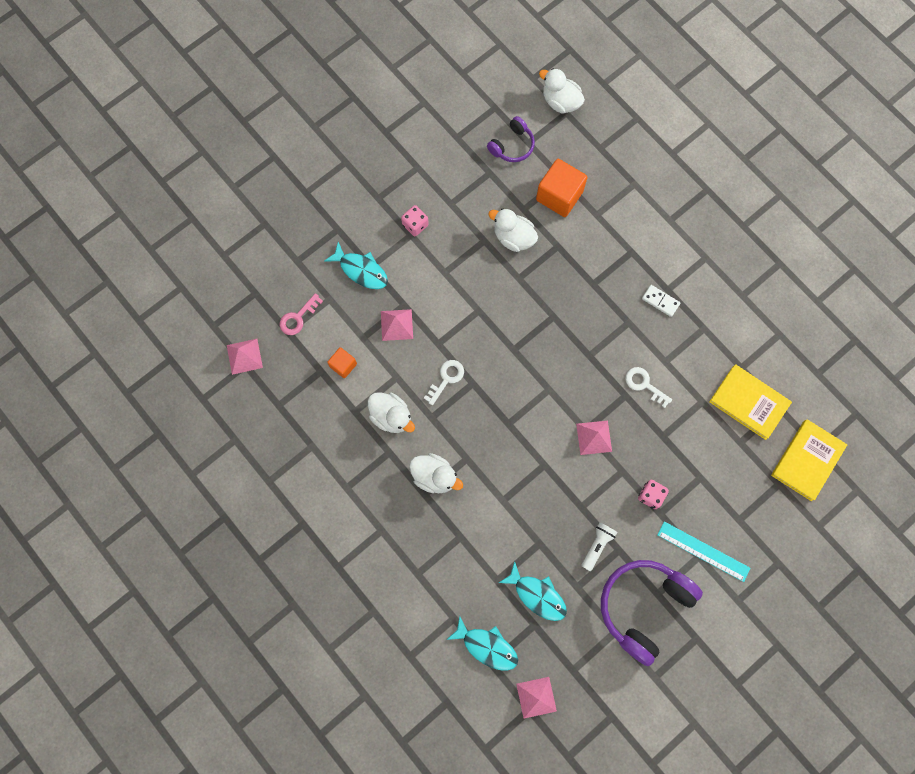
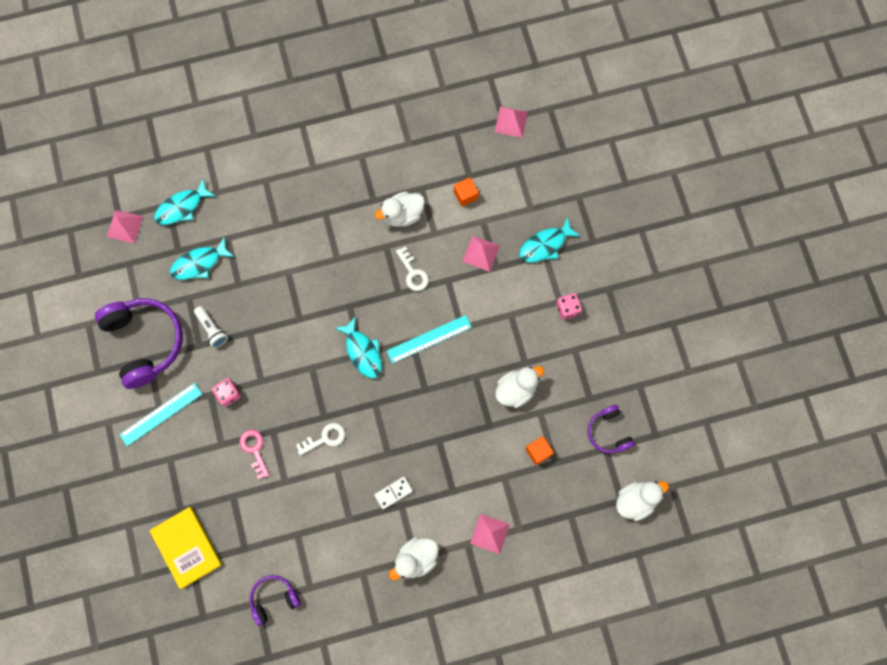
camera: 115 degrees right, 0 degrees up
(298, 317) = (525, 176): pink key -> pink key (254, 450)
(434, 476) = (335, 227): white duck -> white duck (416, 559)
(504, 334) = (429, 339): none -> turquoise ruler
(547, 389) = (362, 352): none -> turquoise fish
(559, 196) = (538, 451): orange cube -> orange cube, size x0.54
(594, 437) = (301, 371): pink pyramid -> pink pyramid (489, 533)
(749, 402) = (263, 523): yellow book -> none
(806, 360) = (274, 599): none -> purple headphones

